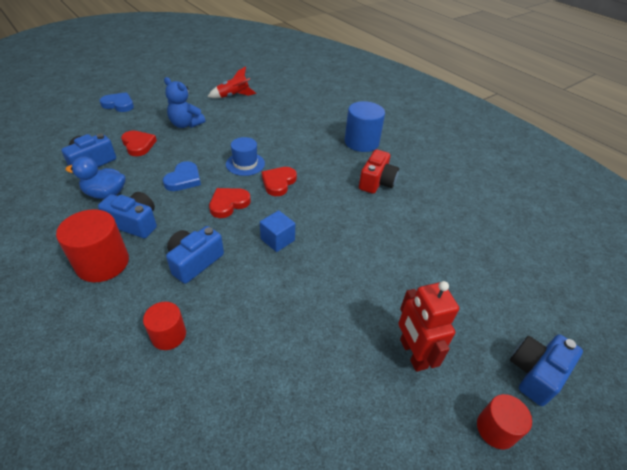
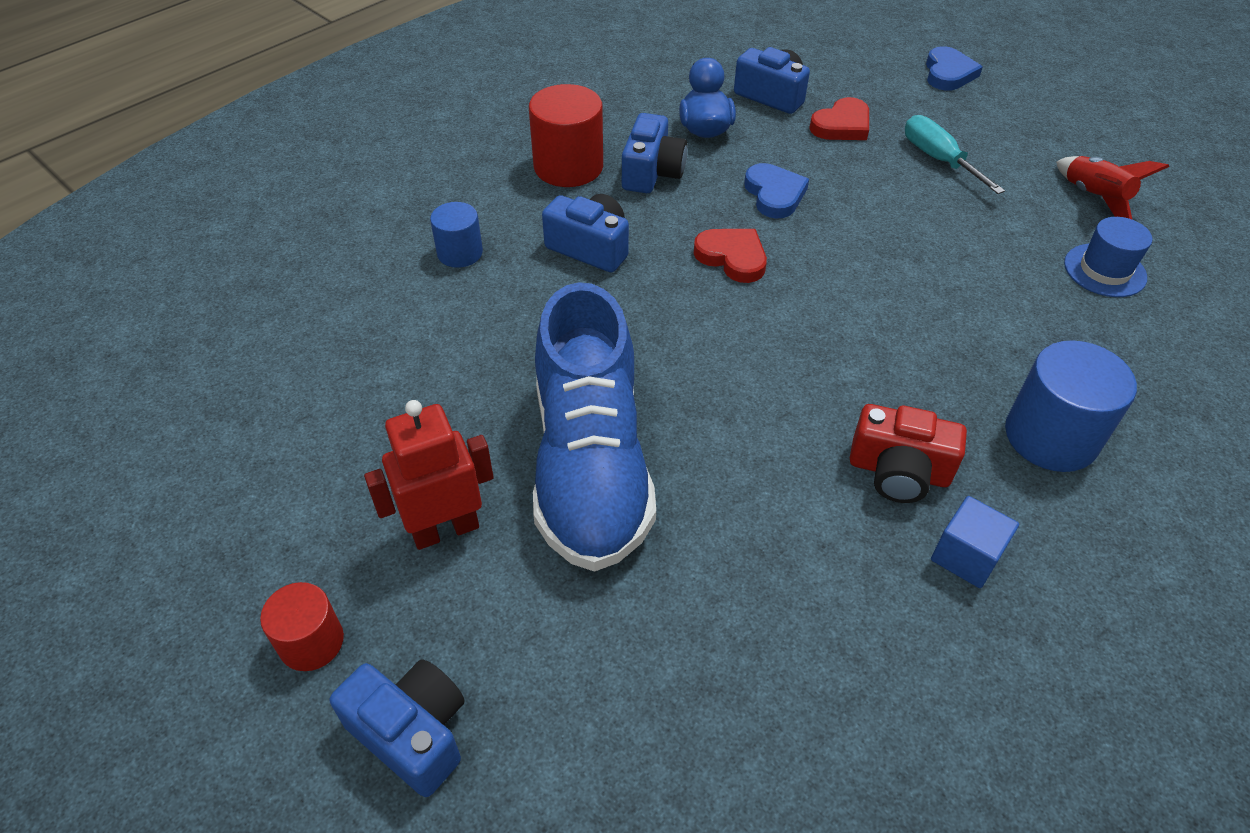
camera: 85 degrees right, 5 degrees up
(168, 335) = (460, 253): red cylinder -> blue cylinder
(184, 179) = (774, 194): blue heart -> blue heart turned 120 degrees counterclockwise
(186, 124) = (938, 159): blue teddy bear -> turquoise screwdriver
(245, 164) = (856, 257): blue hat -> blue hat (1104, 270)
(277, 239) = (663, 331): blue cube -> blue cube (966, 556)
(278, 183) = (820, 311): red heart -> none
(369, 282) = (590, 466): none -> blue shoe

